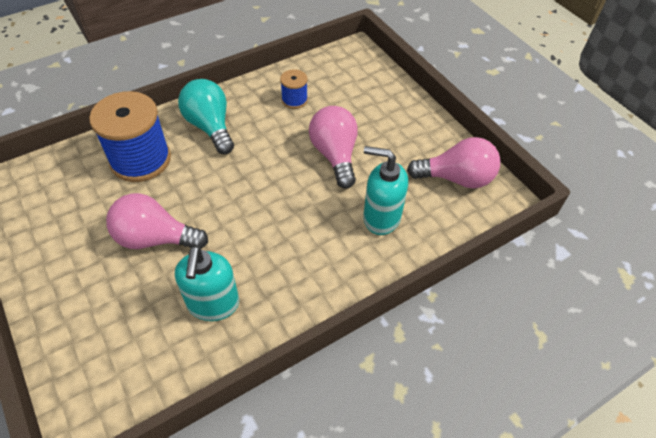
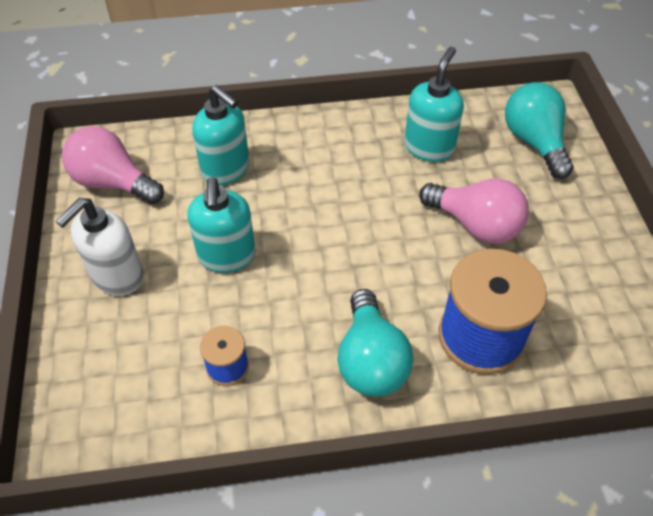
camera: 155 degrees left, 0 degrees up
(104, 351) = (534, 142): none -> turquoise light bulb
(335, 155) = (227, 256): pink light bulb -> turquoise soap dispenser
(396, 122) = (117, 276): none -> white soap dispenser

